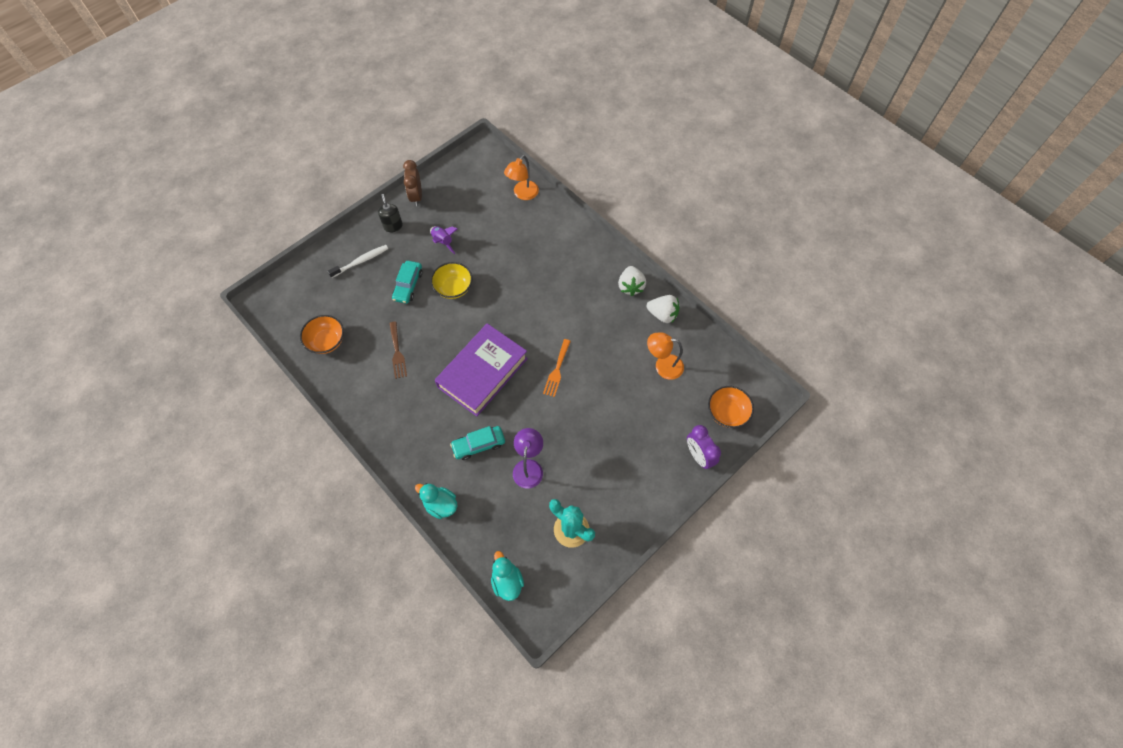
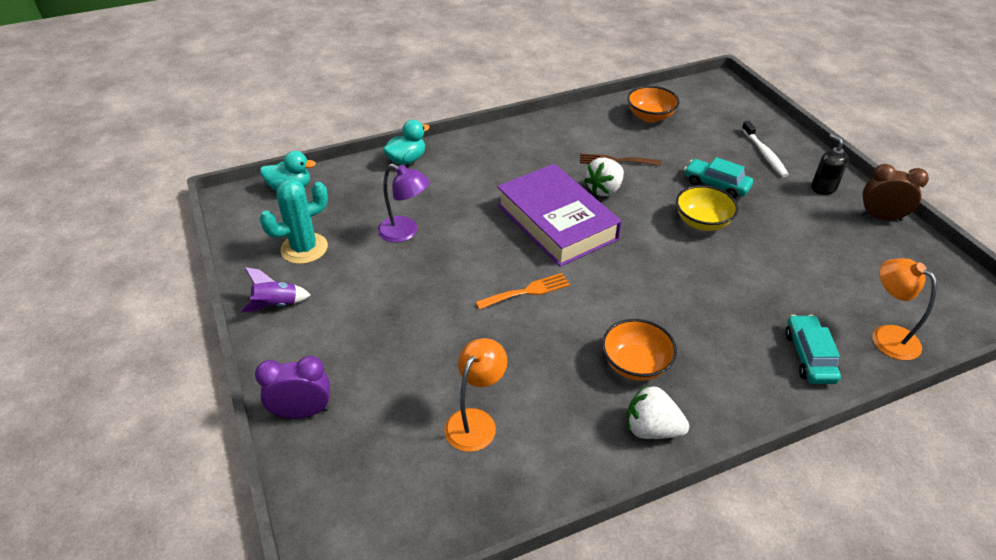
camera: 110 degrees right, 20 degrees down
(393, 226) = (823, 188): black soap dispenser -> black soap dispenser turned 120 degrees counterclockwise
(443, 242) = (788, 227): purple rocket -> purple rocket (276, 305)
(478, 445) = (459, 199): turquoise car -> turquoise car (809, 356)
(557, 370) = (527, 291): orange fork -> orange fork turned 120 degrees clockwise
(662, 314) = (576, 458): white strawberry -> white strawberry (604, 189)
(727, 413) = (345, 482): orange bowl -> orange bowl (635, 364)

